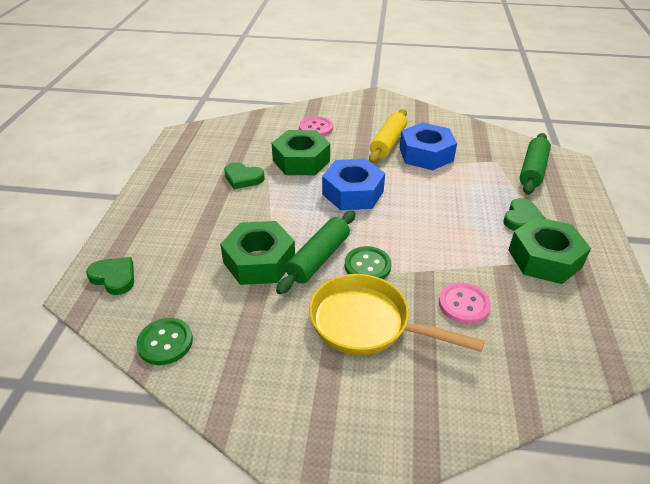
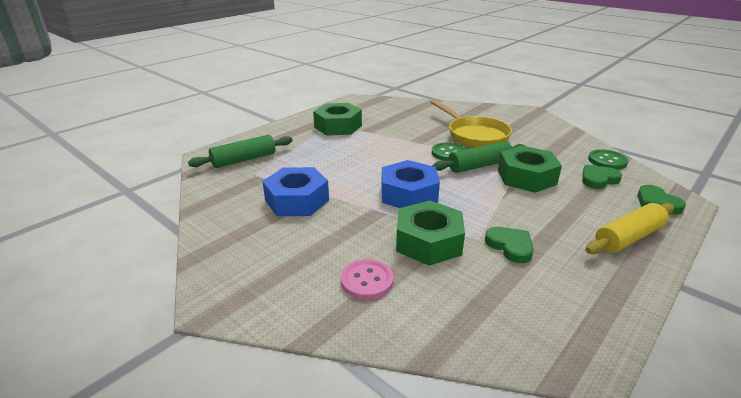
camera: 145 degrees left, 10 degrees down
(388, 143) = (312, 225): yellow rolling pin -> yellow rolling pin (628, 237)
(463, 304) = (412, 127): pink button -> none
(521, 218) = (313, 142): green heart -> green heart (598, 179)

